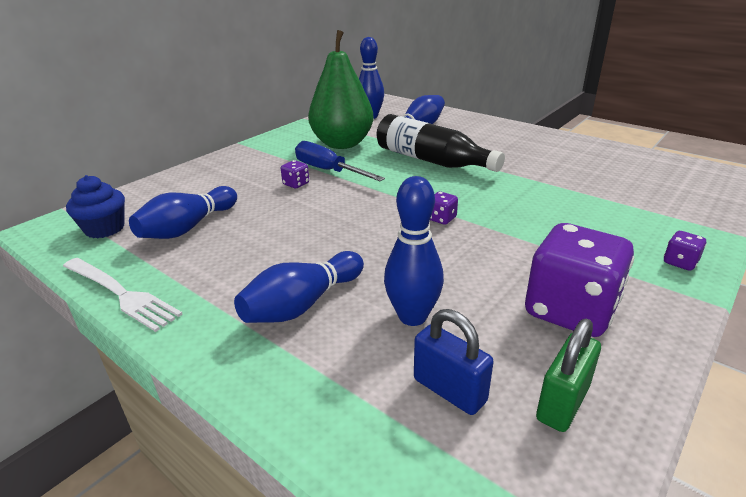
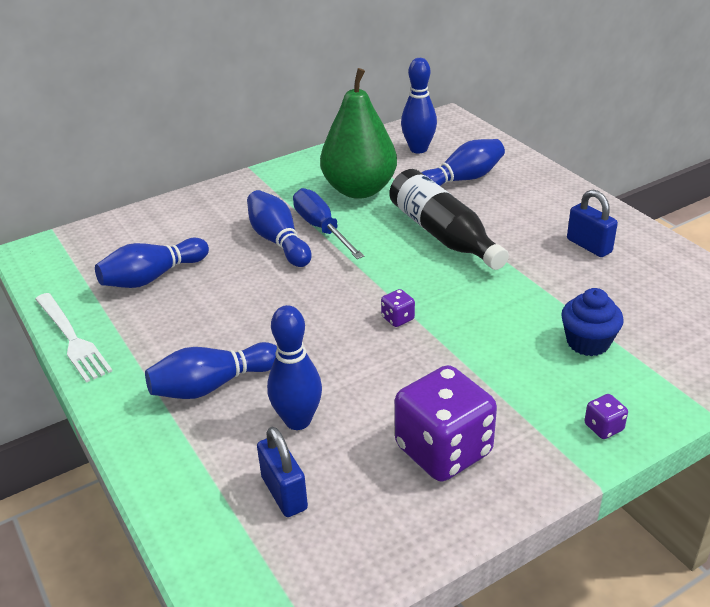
camera: 20 degrees right, 5 degrees up
(105, 229) = (81, 263): blue cupcake -> blue cupcake (588, 342)
(296, 184) = (278, 241): purple dice -> blue bowling pin
(545, 151) = (589, 246): none -> blue padlock
(562, 402) = (367, 528): green padlock -> none

